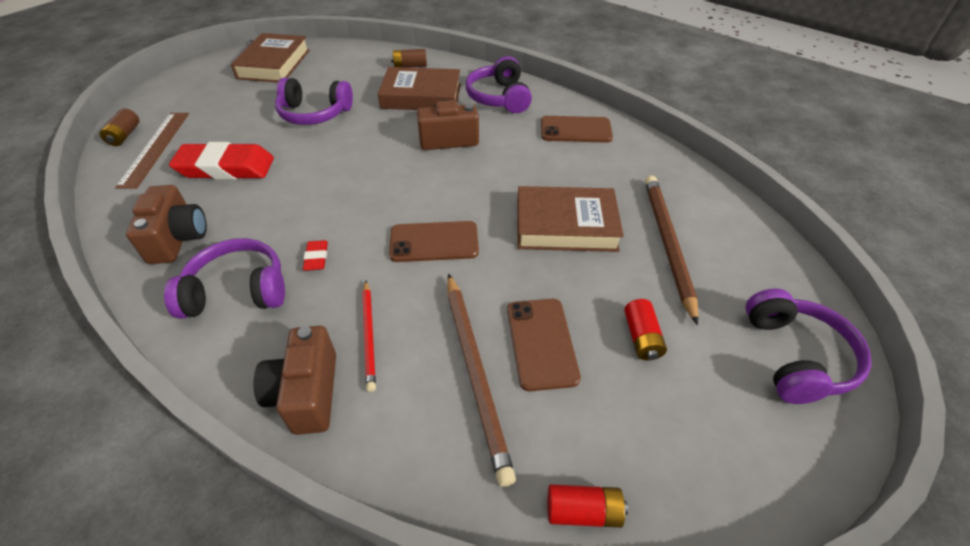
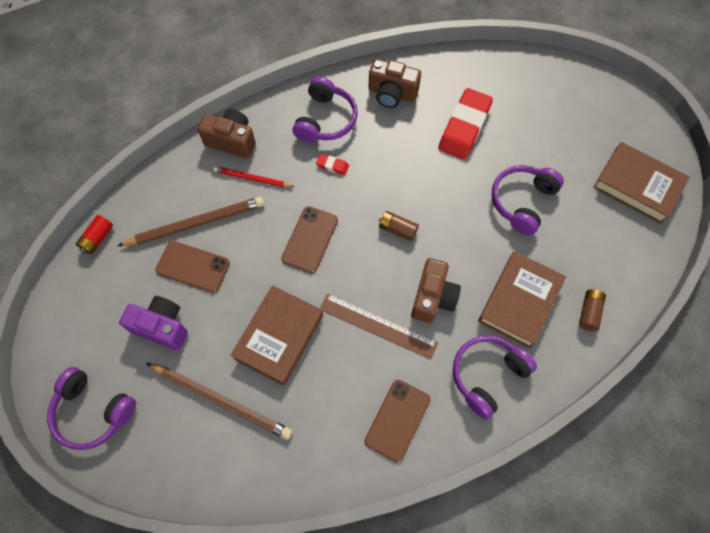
camera: 115 degrees right, 20 degrees up
(125, 135) = (541, 66): brown battery -> brown battery (397, 229)
(155, 148) = (513, 85): brown ruler -> brown ruler (378, 326)
(475, 372) = (196, 223): brown pencil -> brown pencil turned 150 degrees clockwise
(499, 97) = (487, 375): purple headphones -> purple headphones turned 60 degrees counterclockwise
(641, 337) = (162, 327): red battery -> purple camera

